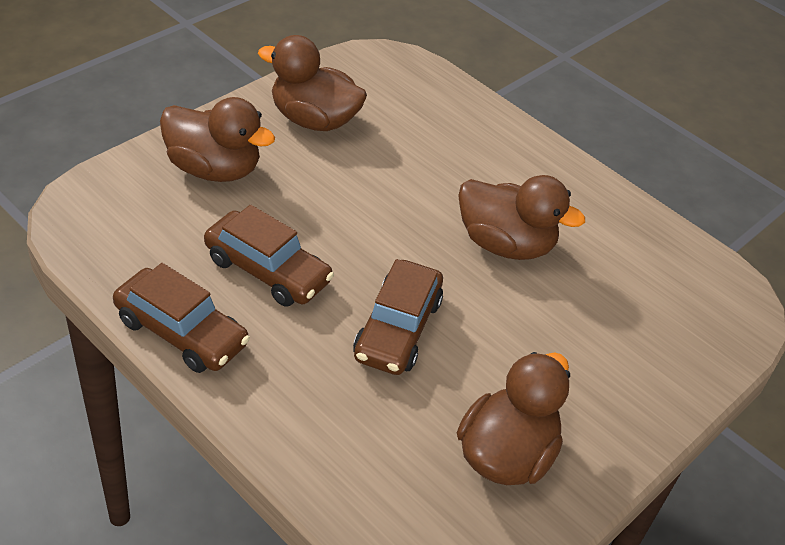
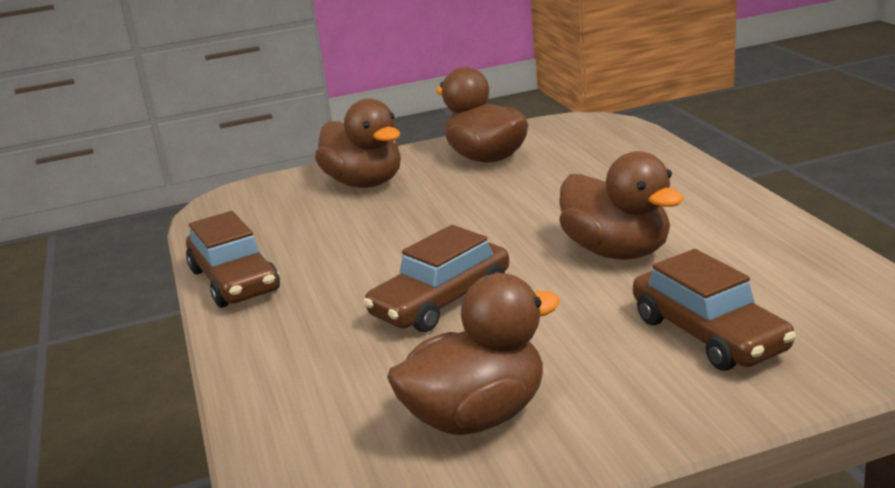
camera: 35 degrees right, 20 degrees down
(267, 270) = (350, 249): brown car -> brown car (708, 334)

